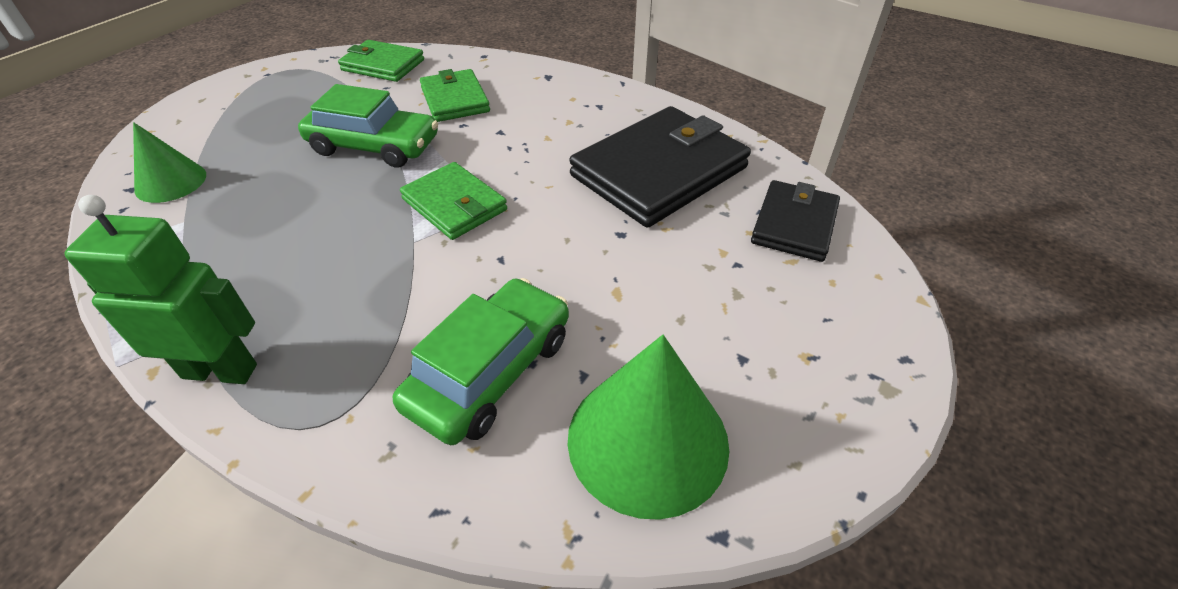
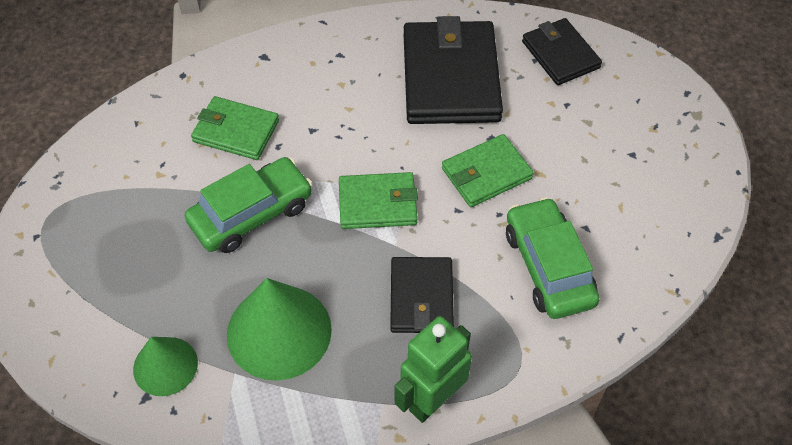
camera: 50 degrees left, 10 degrees up
(360, 291) = (421, 297): none -> black wallet
(383, 65) = (120, 148): green wallet -> green wallet (486, 173)
(647, 440) = (648, 228): green cone -> green cone (279, 331)

